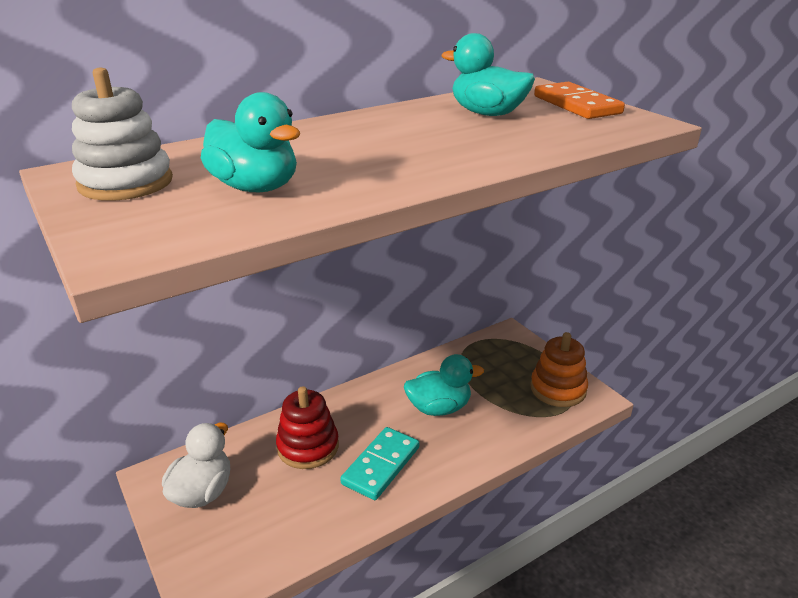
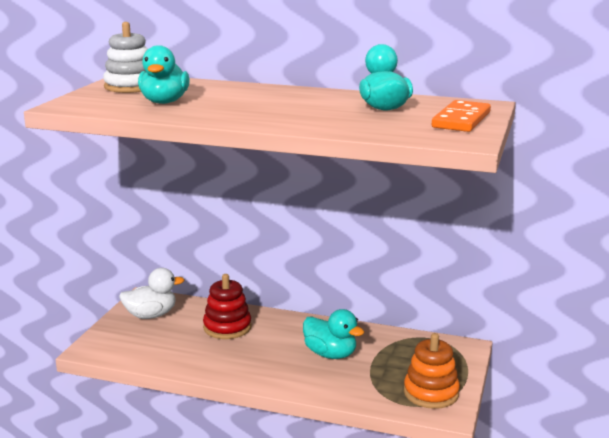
camera: 50 degrees right, 10 degrees down
(381, 465) = (245, 357): turquoise domino -> none

